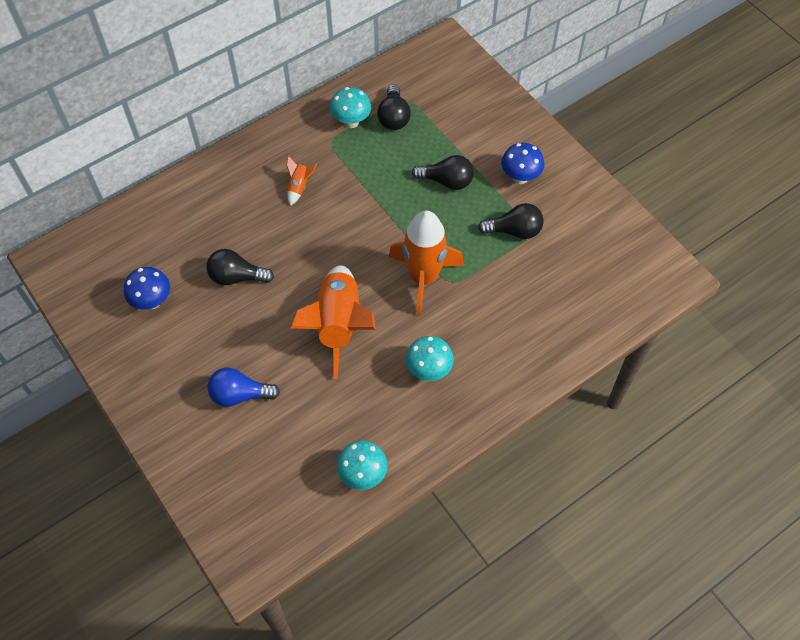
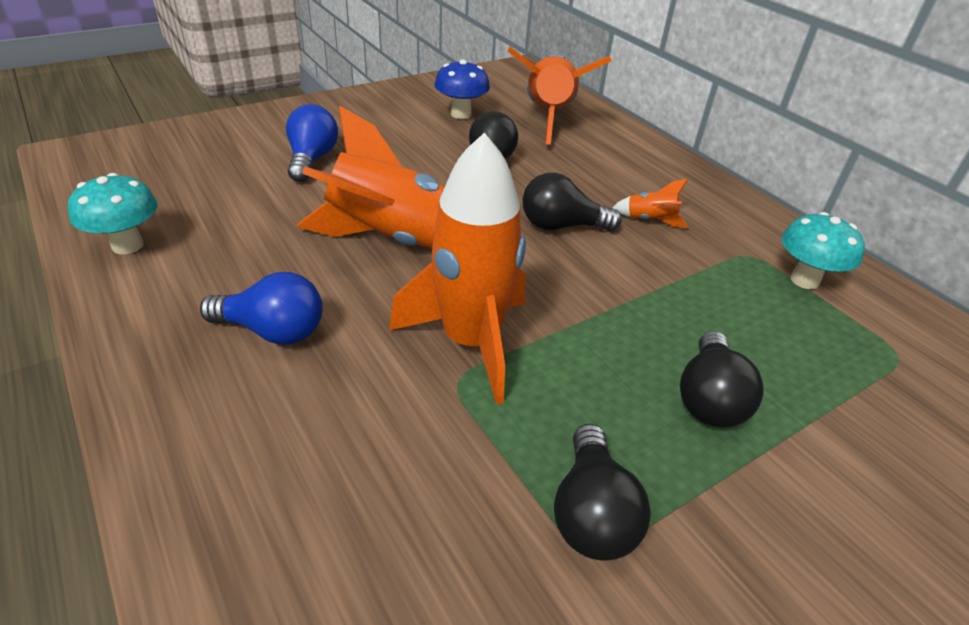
camera: 90 degrees right, 20 degrees down
(151, 239) = (548, 116): none -> orange rocket
(393, 117) = (843, 333): black light bulb -> black light bulb (561, 226)
(428, 370) = (273, 331): turquoise mushroom -> blue light bulb
(520, 177) = (762, 549): blue mushroom -> none

